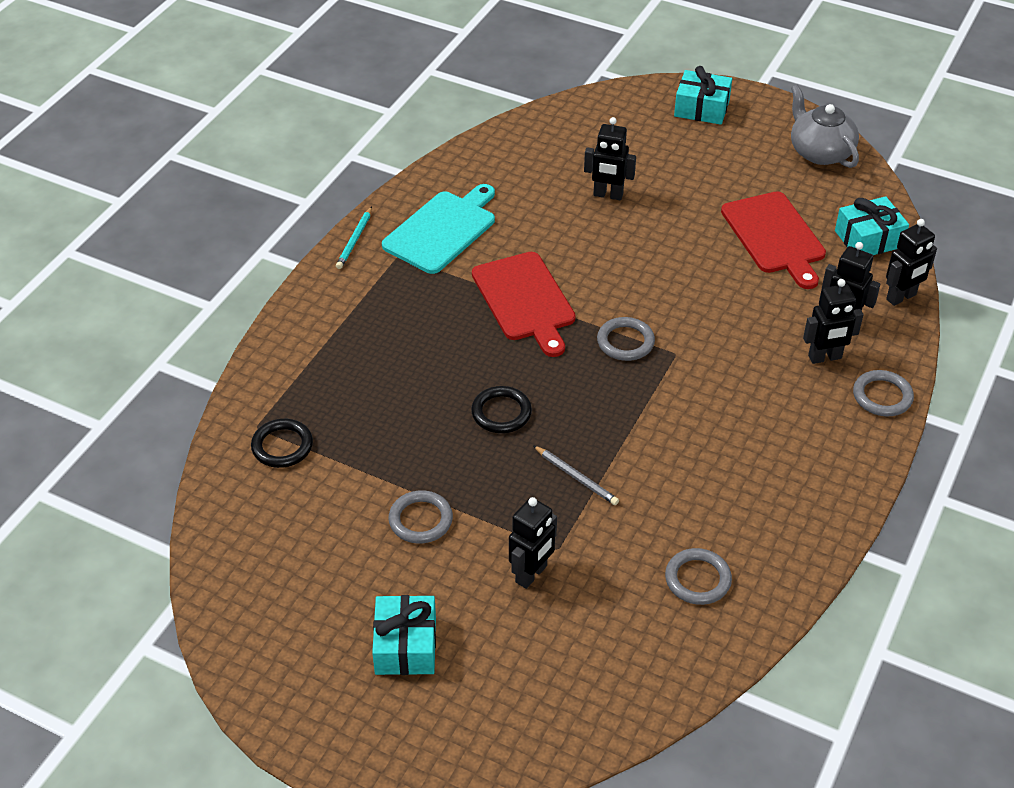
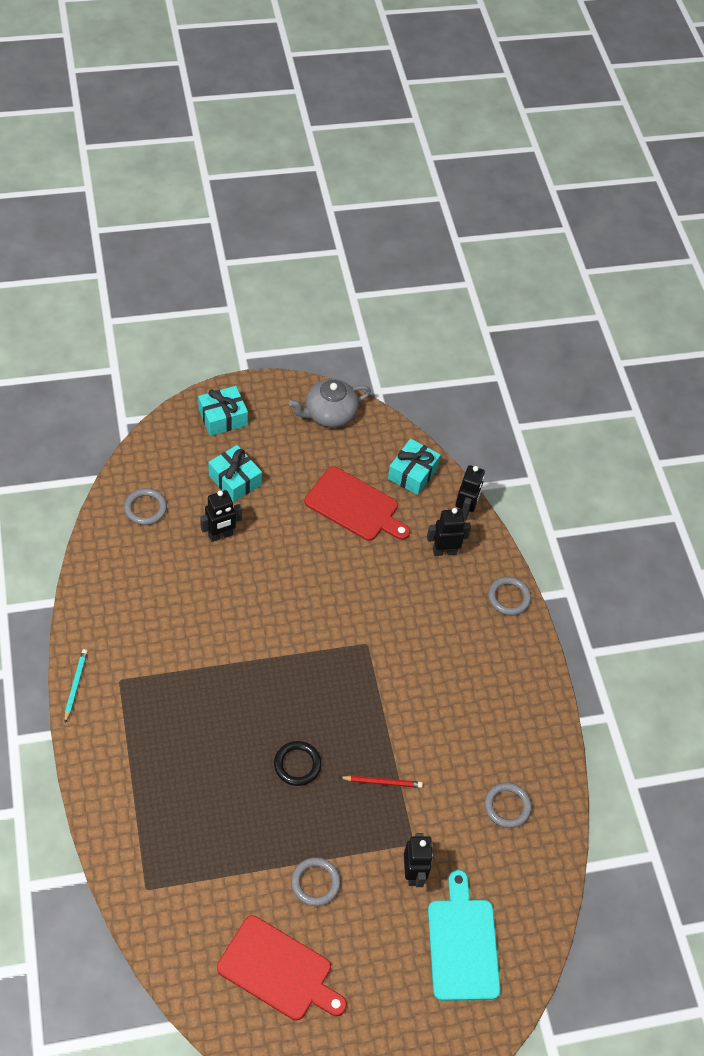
camera: 45 degrees left, 10 degrees up
(282, 446) = (177, 891): black ring -> none
(355, 240) = (75, 685): turquoise pencil -> turquoise pencil turned 150 degrees counterclockwise
(405, 646) = (382, 979): turquoise gift -> turquoise gift (235, 480)
(442, 230) = (131, 637): turquoise cutting board -> turquoise cutting board (463, 944)
(525, 300) = (238, 662): red cutting board -> red cutting board (278, 970)
(576, 477) = (382, 782): grey pencil -> red pencil
(625, 342) = (329, 655): grey ring -> grey ring (145, 508)
(820, 152) = (329, 413): grey teapot -> grey teapot turned 45 degrees counterclockwise
(825, 357) = (456, 588): black robot -> none

